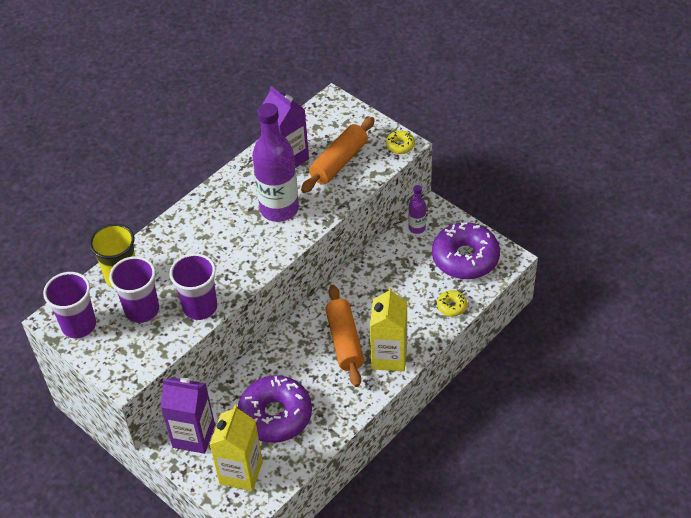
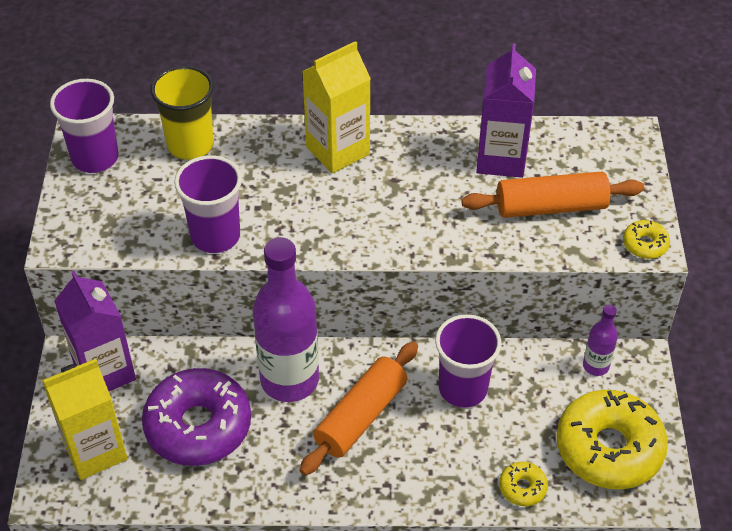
camera: 45 degrees right, 0 degrees up
(142, 310) = (163, 192): purple cup -> purple cup (463, 389)
(279, 209) = (422, 204): purple bottle -> purple bottle (289, 380)
(389, 357) = (384, 477): yellow carton -> yellow carton (337, 150)
(465, 258) = (609, 448): purple donut -> yellow donut

